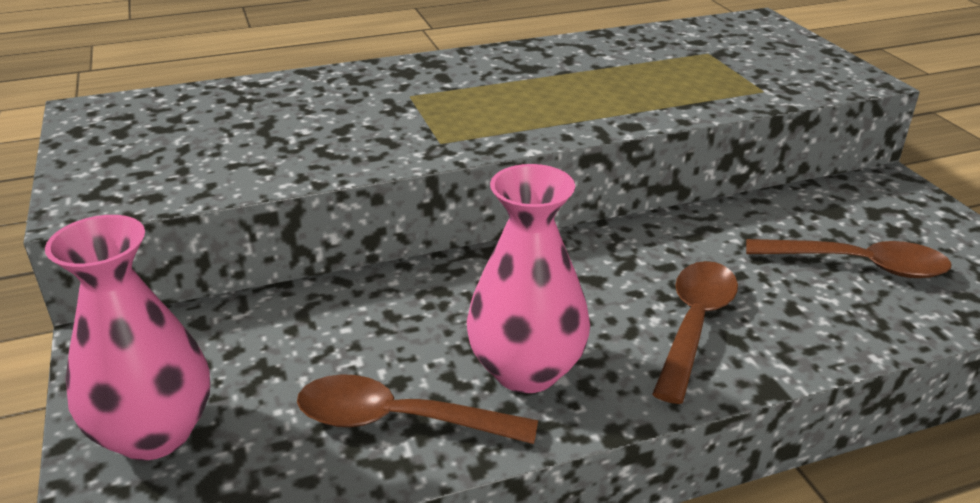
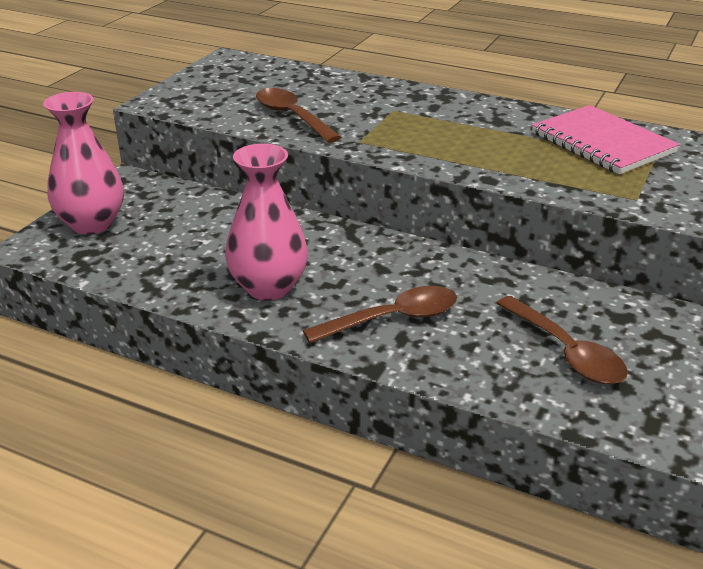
camera: 45 degrees right, 0 degrees up
(398, 420) = (181, 273): brown spoon -> brown spoon (292, 116)
(646, 53) = (602, 143): none -> pink notebook

